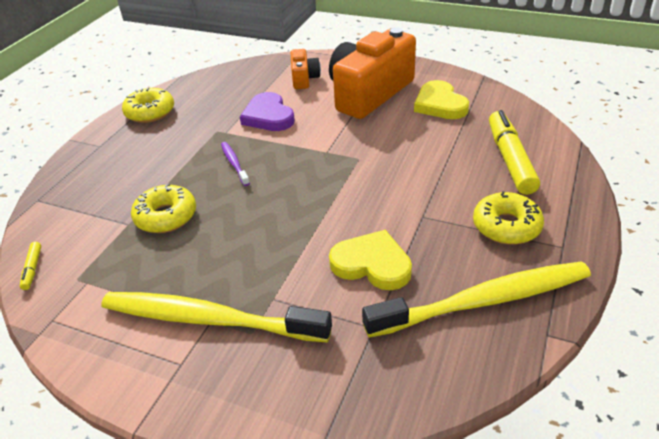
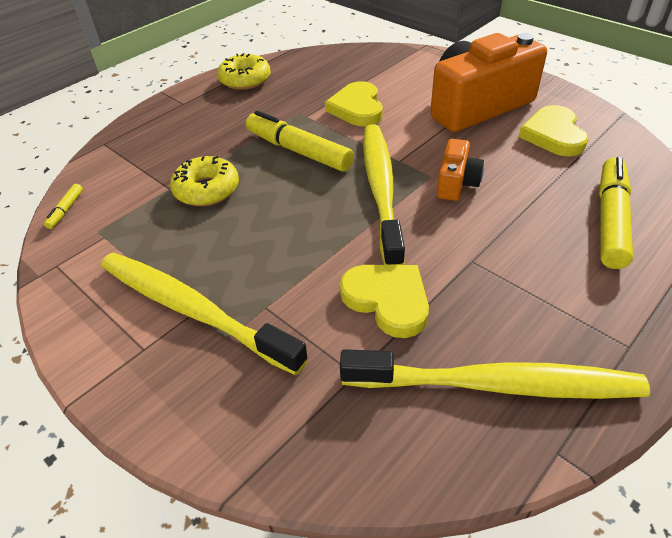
camera: 20 degrees right, 5 degrees up
(234, 163) = (298, 151): purple toothbrush -> yellow marker
(268, 116) = (357, 108): purple heart -> yellow heart
(304, 79) = (414, 75): orange camera -> orange camera (456, 183)
(323, 179) = (381, 189): none -> yellow toothbrush
(506, 226) = (567, 300): yellow donut -> none

